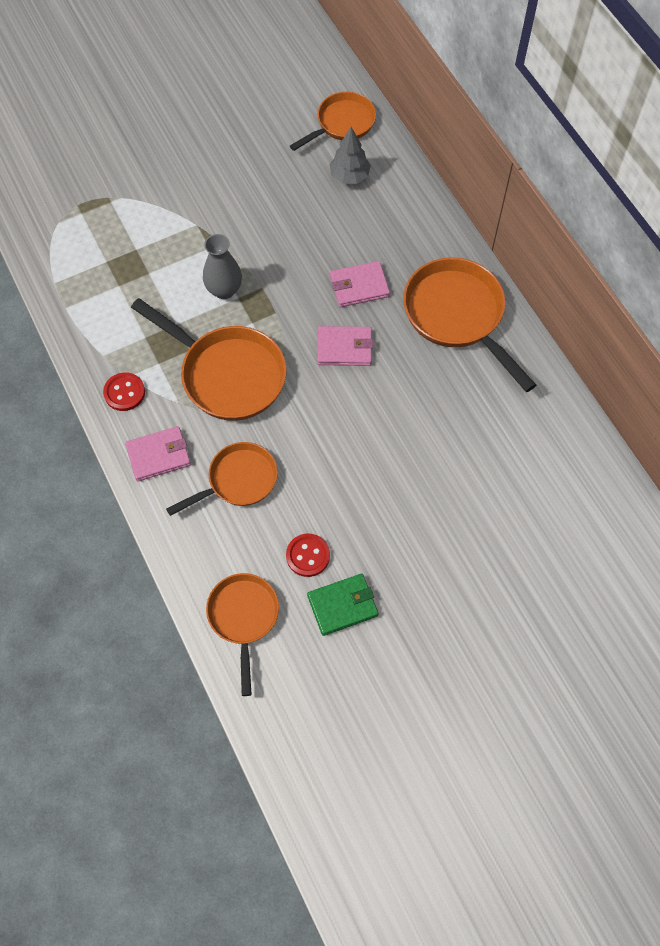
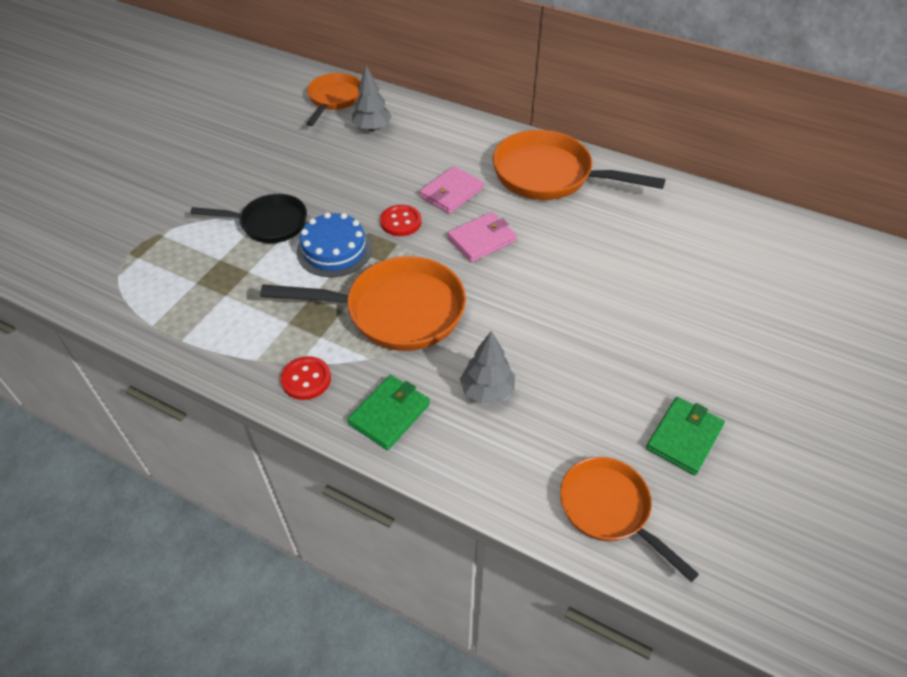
camera: 35 degrees left, 15 degrees down
(159, 455) = (389, 414): pink wallet -> green wallet
(194, 235) = (269, 223): none -> black pan
(224, 290) = (334, 250): grey vase -> blue cake
(238, 481) = (487, 391): orange pan -> grey tree
(308, 556) = (612, 415): red button -> red button (401, 222)

